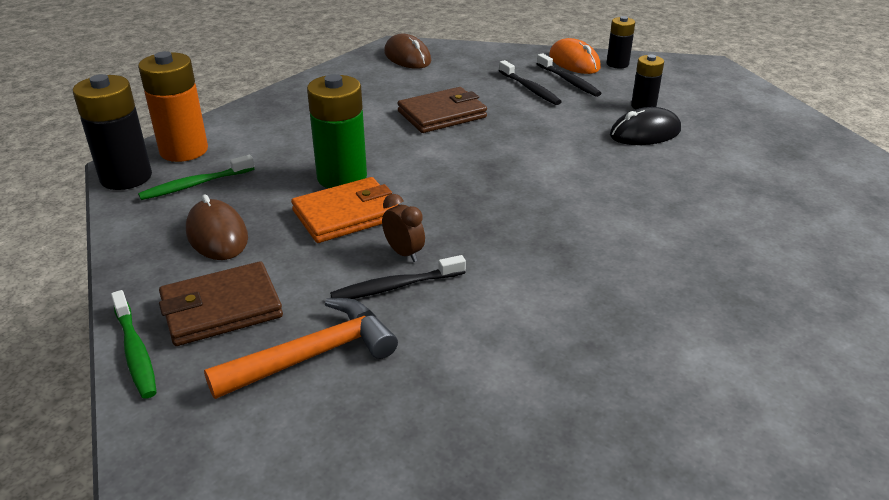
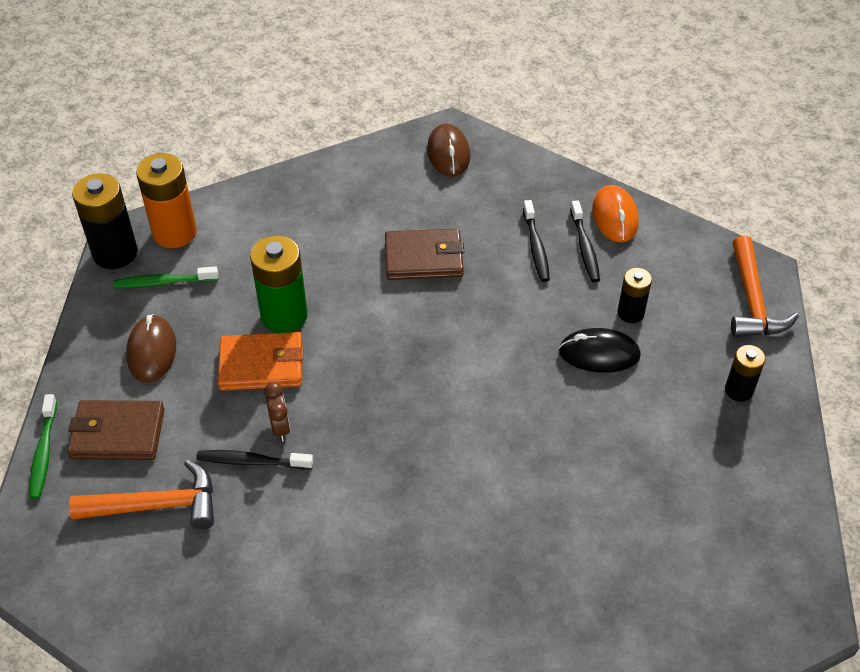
camera: 25 degrees right, 15 degrees up
(617, 64) = (659, 235): black battery -> black battery (738, 390)
(723, 80) = (752, 301): none -> orange hammer

